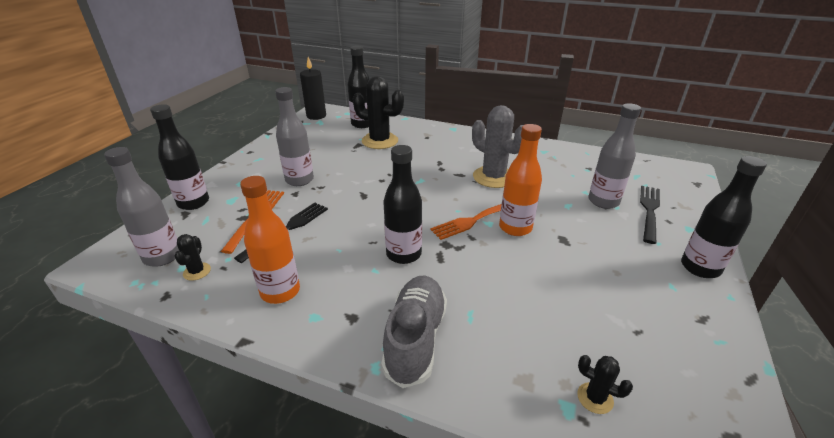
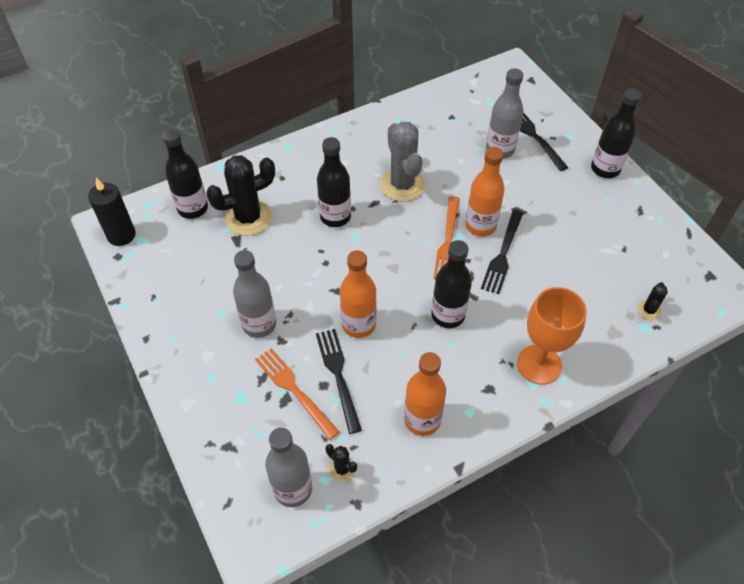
camera: 50 degrees left, 20 degrees up
(193, 203) = (213, 432): black bottle -> black bottle (335, 217)
(343, 217) = (358, 325): none -> orange bottle
(415, 338) = (539, 364): grey shoe -> orange goblet
(493, 177) = (402, 185): grey cactus -> grey cactus turned 75 degrees clockwise
(506, 253) = (503, 254): none -> black fork
(595, 398) = (649, 310): black cactus -> black cactus turned 45 degrees counterclockwise

